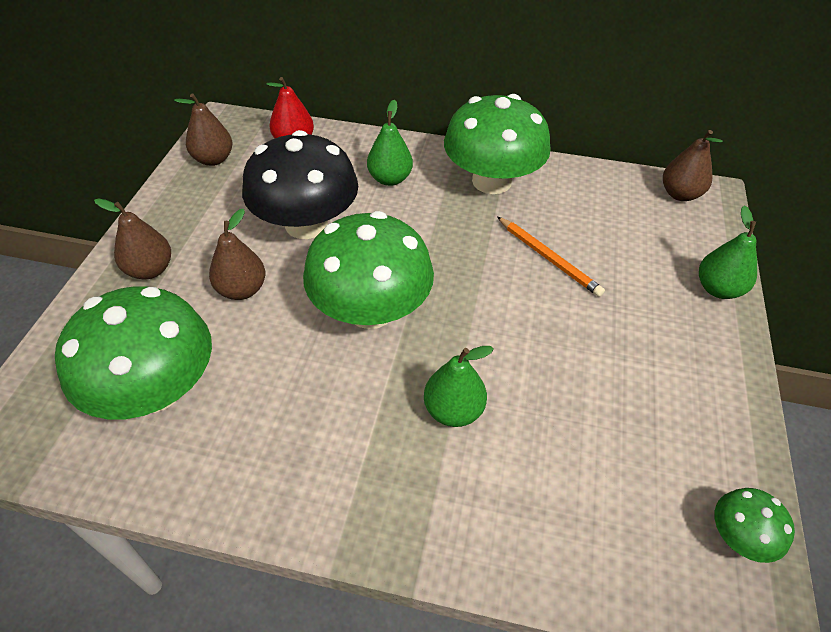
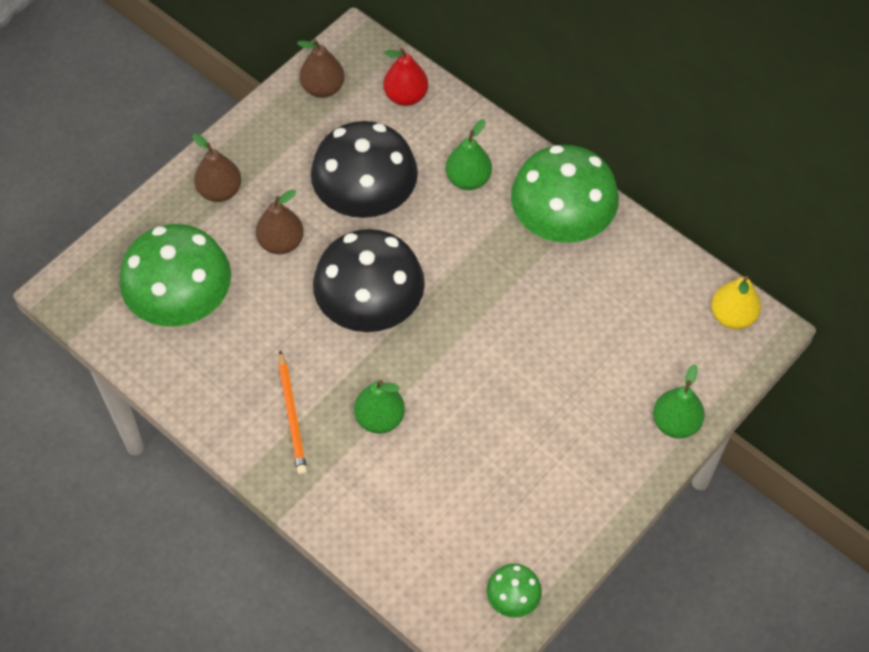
camera: 30 degrees right, 10 degrees up
(370, 310) = (370, 307): green mushroom -> black mushroom
(548, 258) = (551, 326): orange pencil -> orange pencil (292, 415)
(680, 194) = (732, 316): brown pear -> yellow pear

